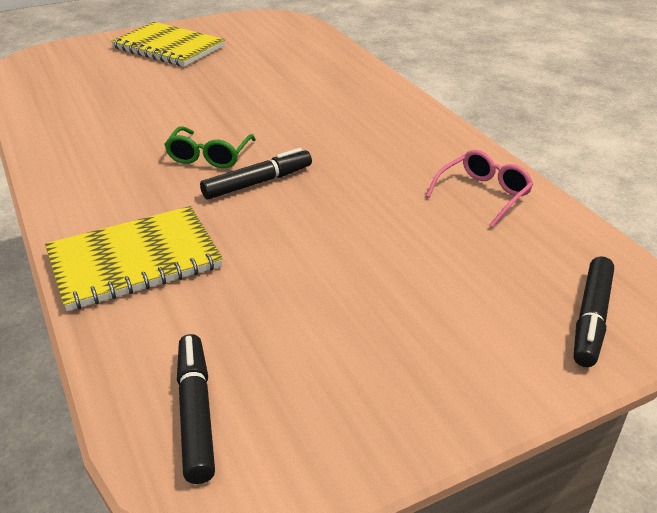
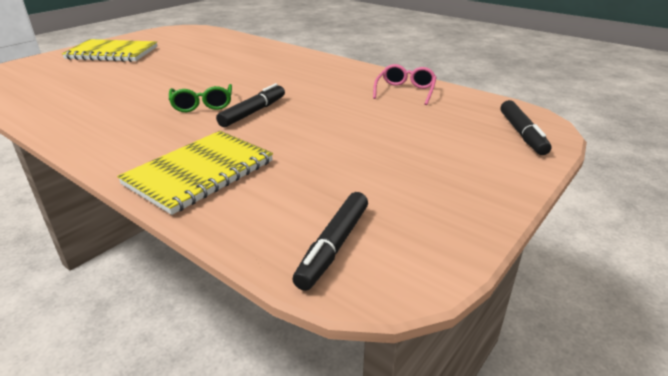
camera: 25 degrees left, 5 degrees down
(195, 413) = (334, 246): black marker -> black marker turned 120 degrees counterclockwise

